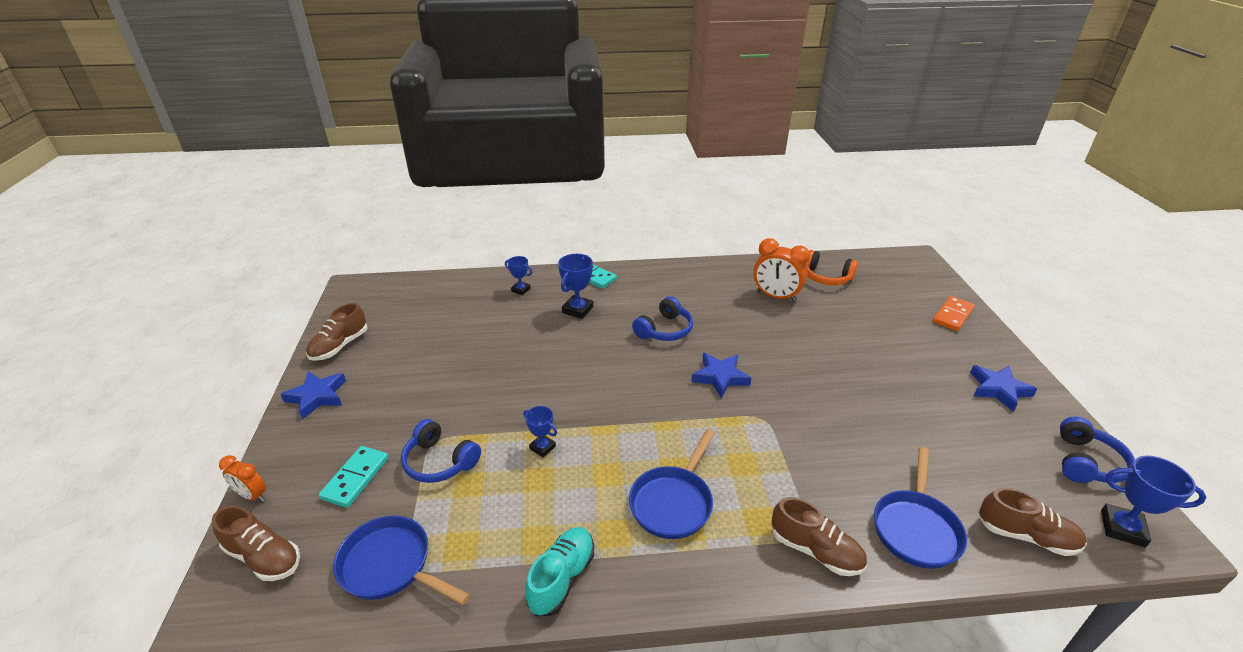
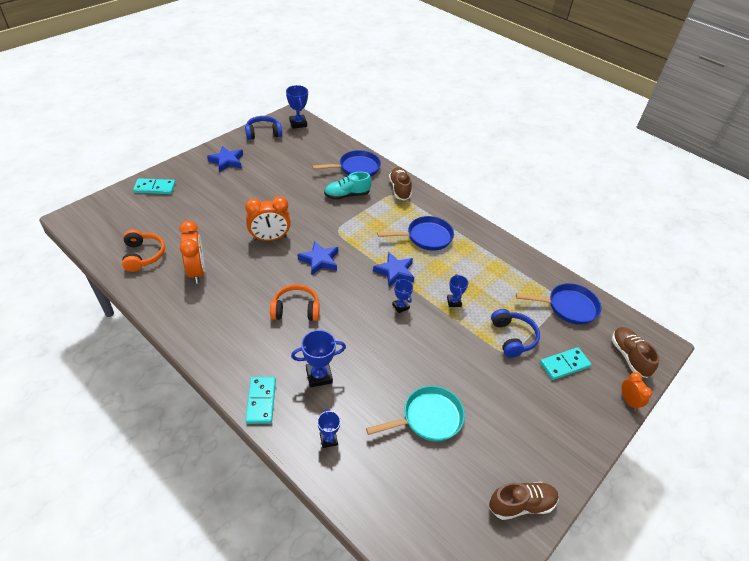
camera: 135 degrees left, 10 degrees up
(317, 397) = (562, 455): blue star -> blue star (395, 272)
(390, 565) = (568, 307): blue pan -> blue pan turned 75 degrees counterclockwise
(462, 343) = (428, 418): none -> turquoise pan
(562, 578) = (500, 250): turquoise shoe -> turquoise shoe (347, 195)
(588, 399) = (400, 306): none -> blue trophy
(664, 330) = (296, 309): blue headphones -> orange headphones
(791, 358) = (270, 238): none -> orange clock
(952, 315) = (155, 188): orange domino -> turquoise domino
(1026, 536) = (328, 143): brown shoe -> none

